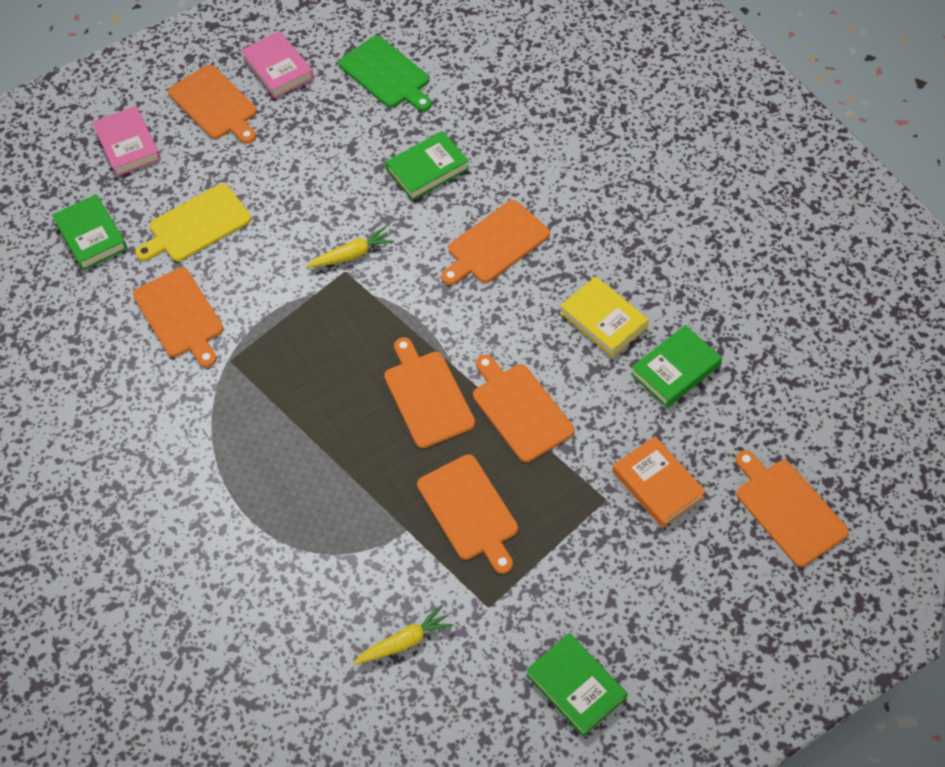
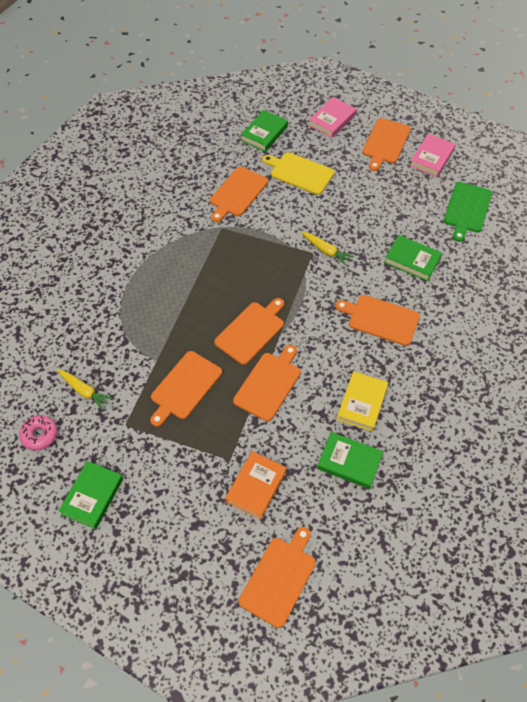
camera: 60 degrees right, 0 degrees up
(445, 726) = (40, 435): none -> pink donut

